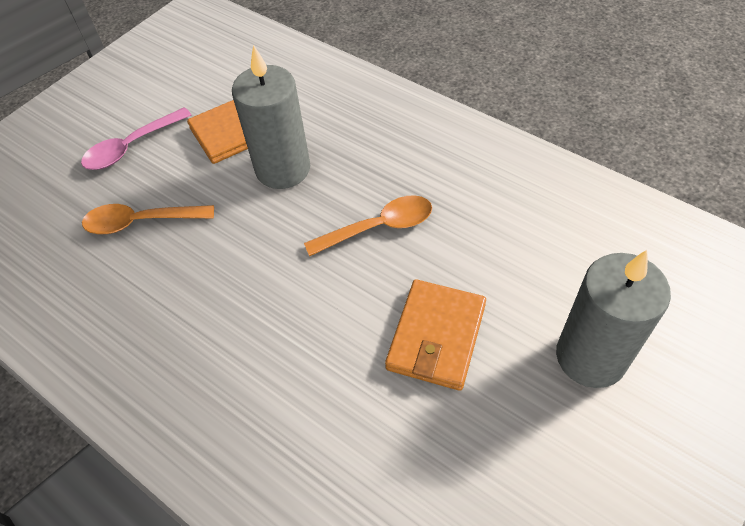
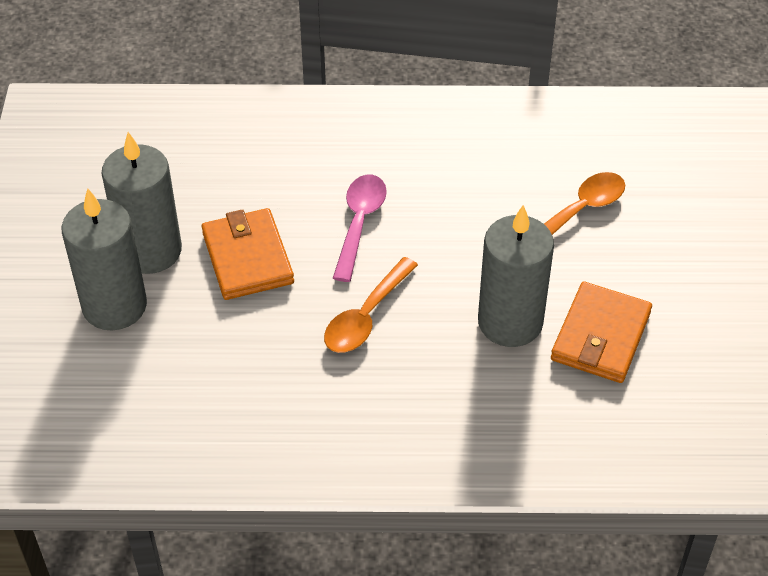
camera: 140 degrees right, 5 degrees down
(131, 147) = (680, 265): pink spoon -> pink spoon (359, 223)
(525, 401) = (150, 251): none -> grey candle

